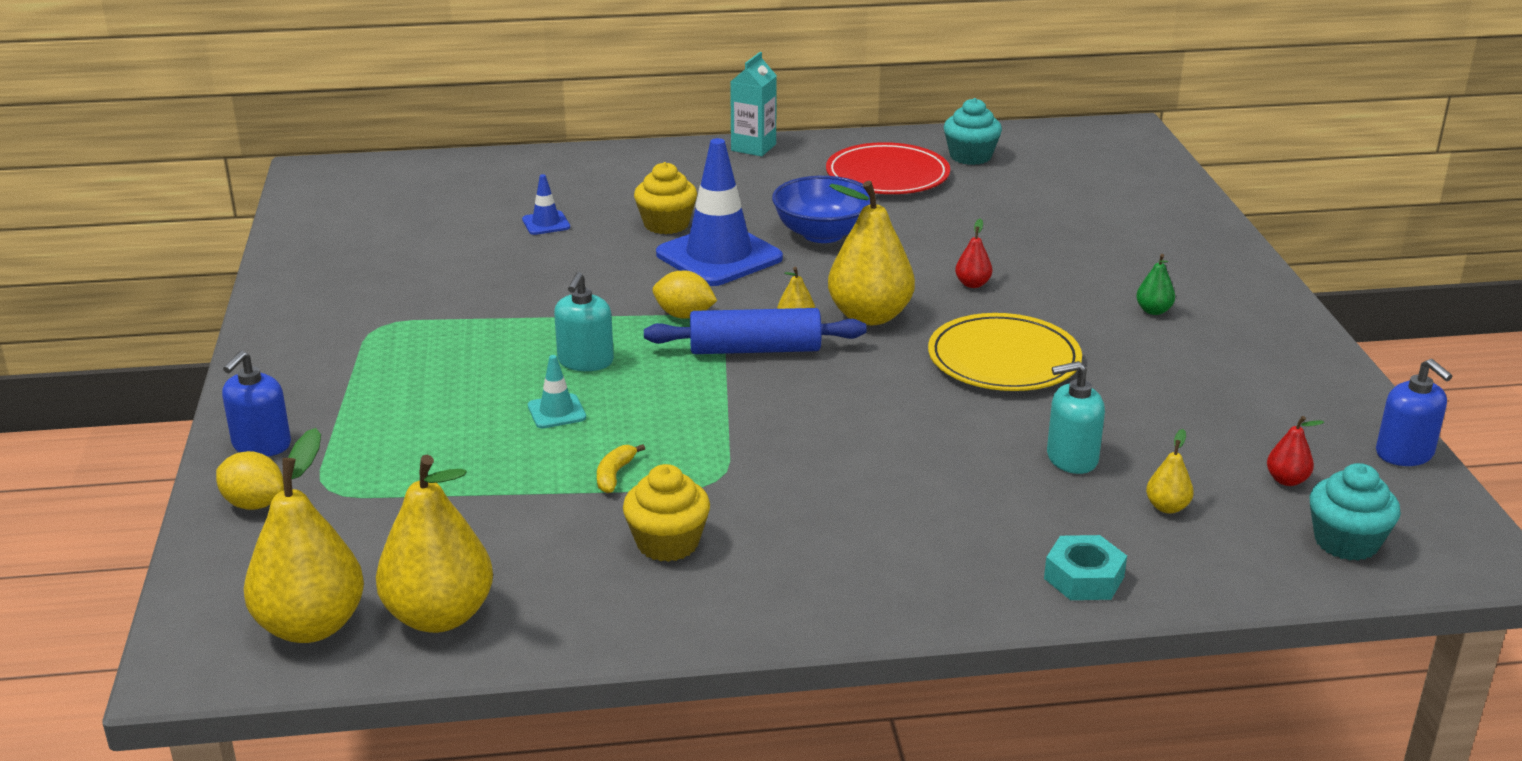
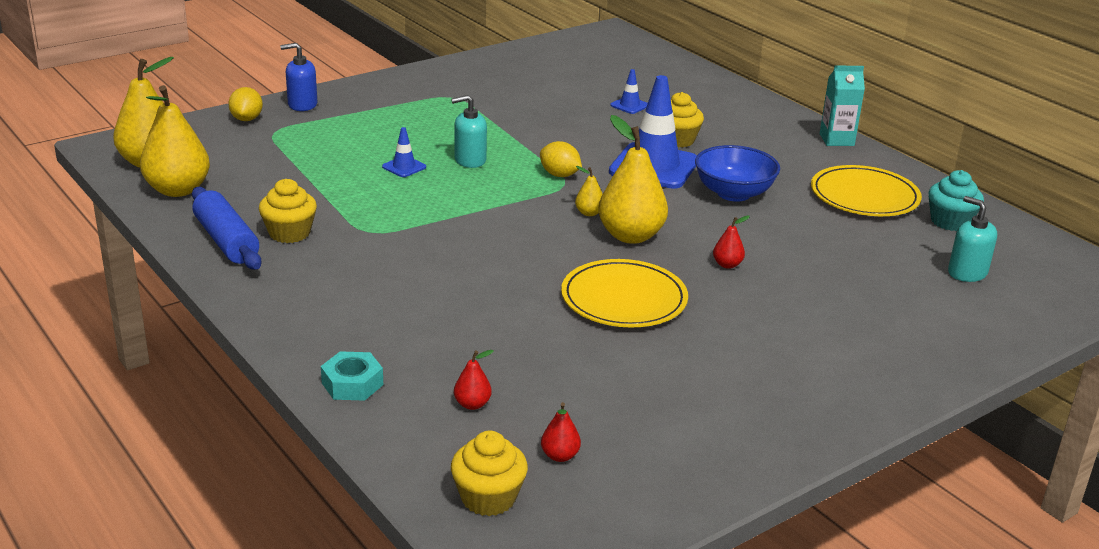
camera: 60 degrees right, 0 degrees up
(556, 412) = (404, 167): turquoise traffic cone -> blue traffic cone
(614, 475) = (349, 200): yellow banana -> none
(684, 315) = (559, 175): yellow lemon -> yellow lemon turned 45 degrees counterclockwise
(755, 350) = (540, 207): blue rolling pin -> blue rolling pin (226, 241)
(887, 175) = (864, 196): red plate -> yellow plate
(1071, 458) = (506, 352): turquoise soap dispenser -> turquoise soap dispenser (967, 273)
(1153, 311) = (778, 351): green pear -> none
(1167, 507) = (472, 404): yellow pear -> red pear
(1346, 542) = (488, 498): turquoise cupcake -> yellow cupcake
(1404, 453) = (660, 515): blue soap dispenser -> none

